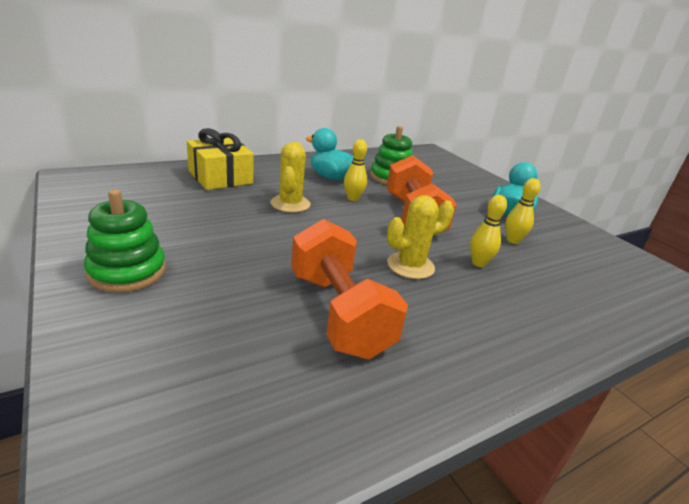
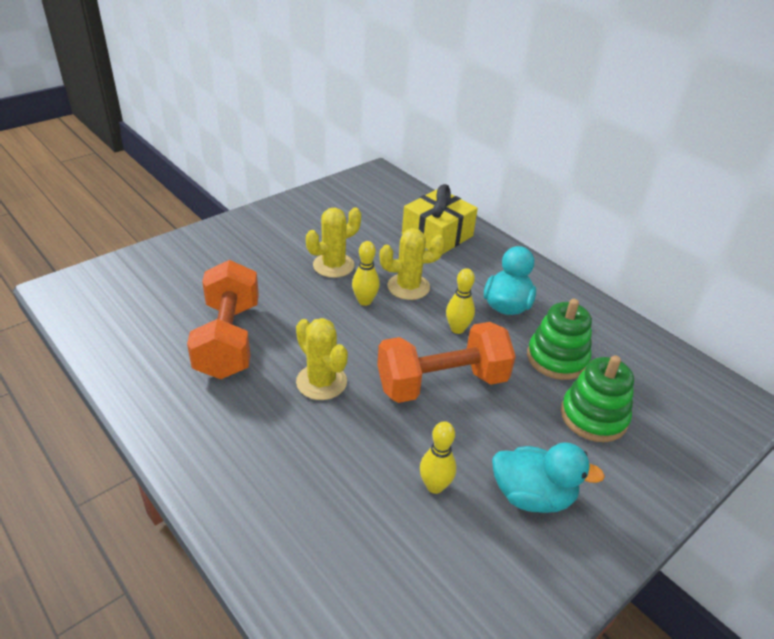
camera: 80 degrees right, 10 degrees up
(127, 271) = (251, 236): green stacking toy -> green stacking toy (593, 416)
(234, 230) = (333, 265): none -> yellow cactus
(338, 313) = (228, 340): orange dumbbell -> orange dumbbell turned 60 degrees counterclockwise
(478, 263) = (353, 441): yellow bowling pin -> yellow bowling pin (365, 301)

